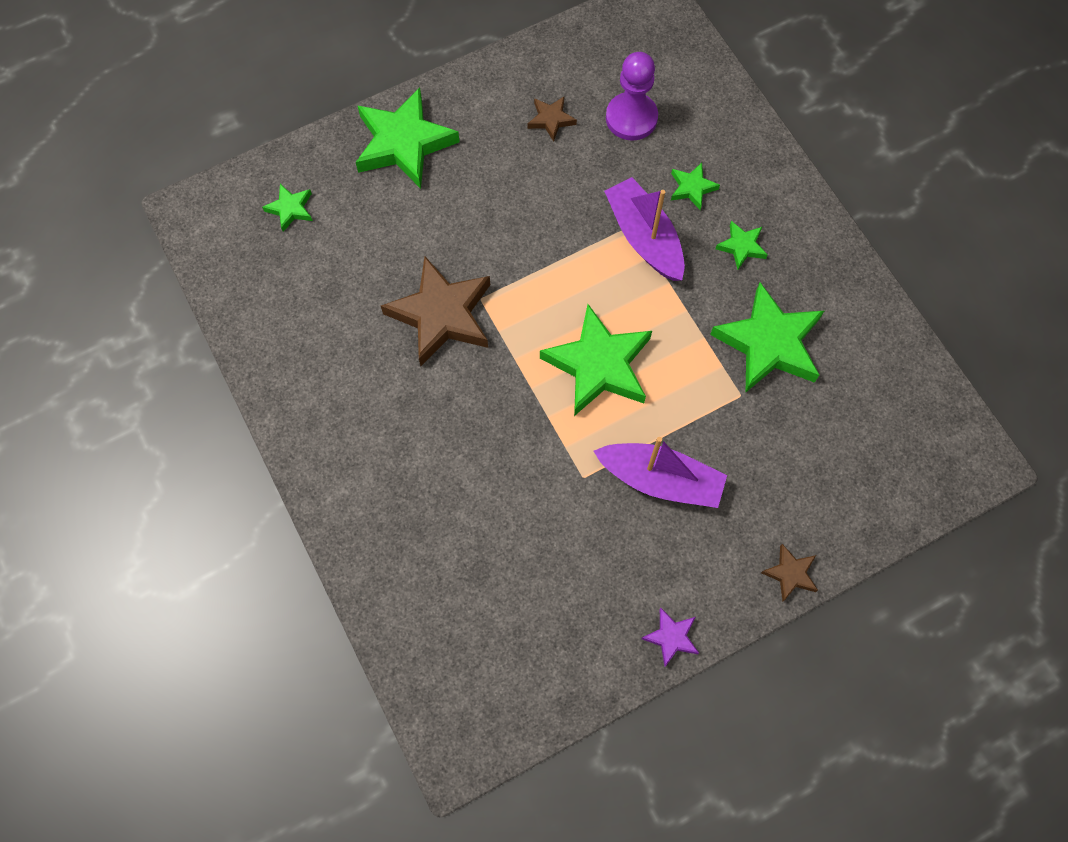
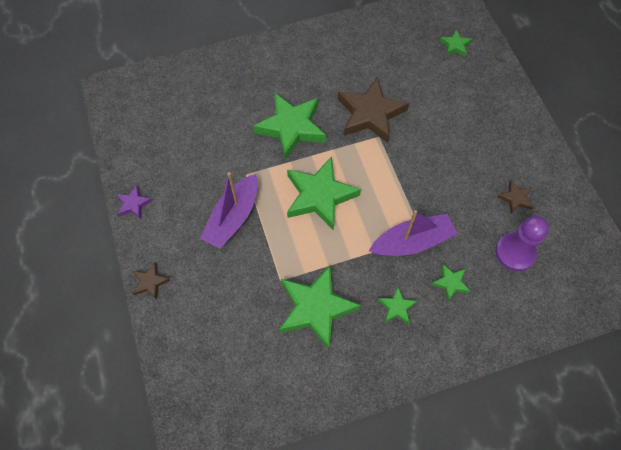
camera: 100 degrees right, 5 degrees down
(404, 143) = (500, 108): green star -> green star (291, 127)

